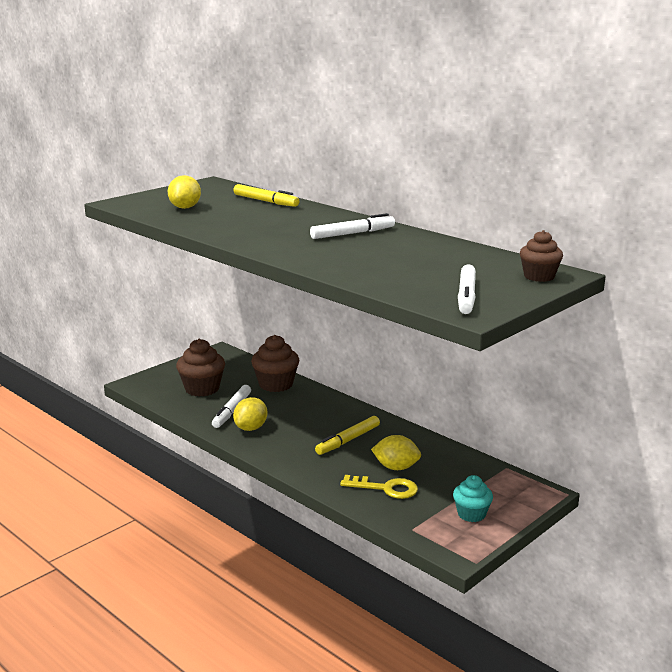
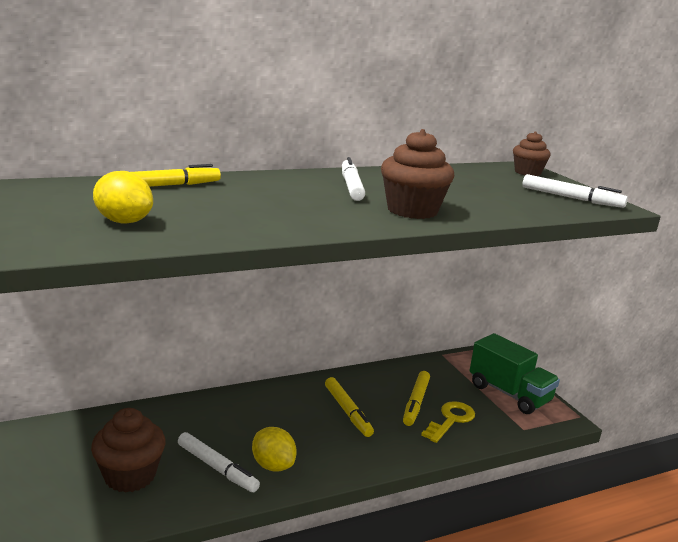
camera: 70 degrees left, 0 degrees up
(276, 384) = (178, 417): brown cupcake -> brown cupcake (412, 210)
(396, 467) = (416, 403): yellow lemon -> yellow marker
(471, 514) = (509, 394): turquoise cupcake -> green truck

